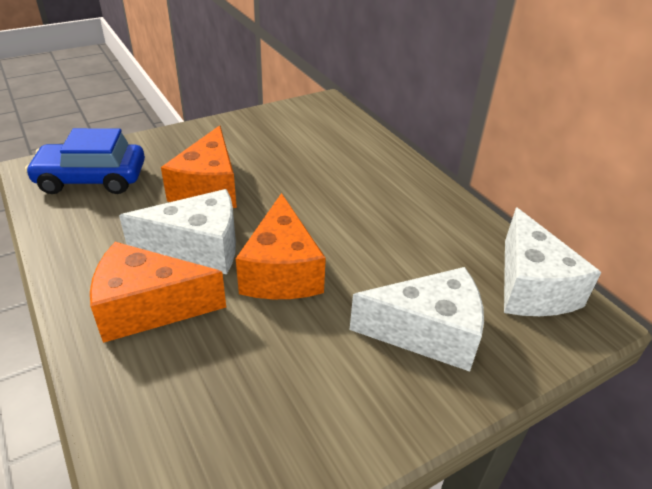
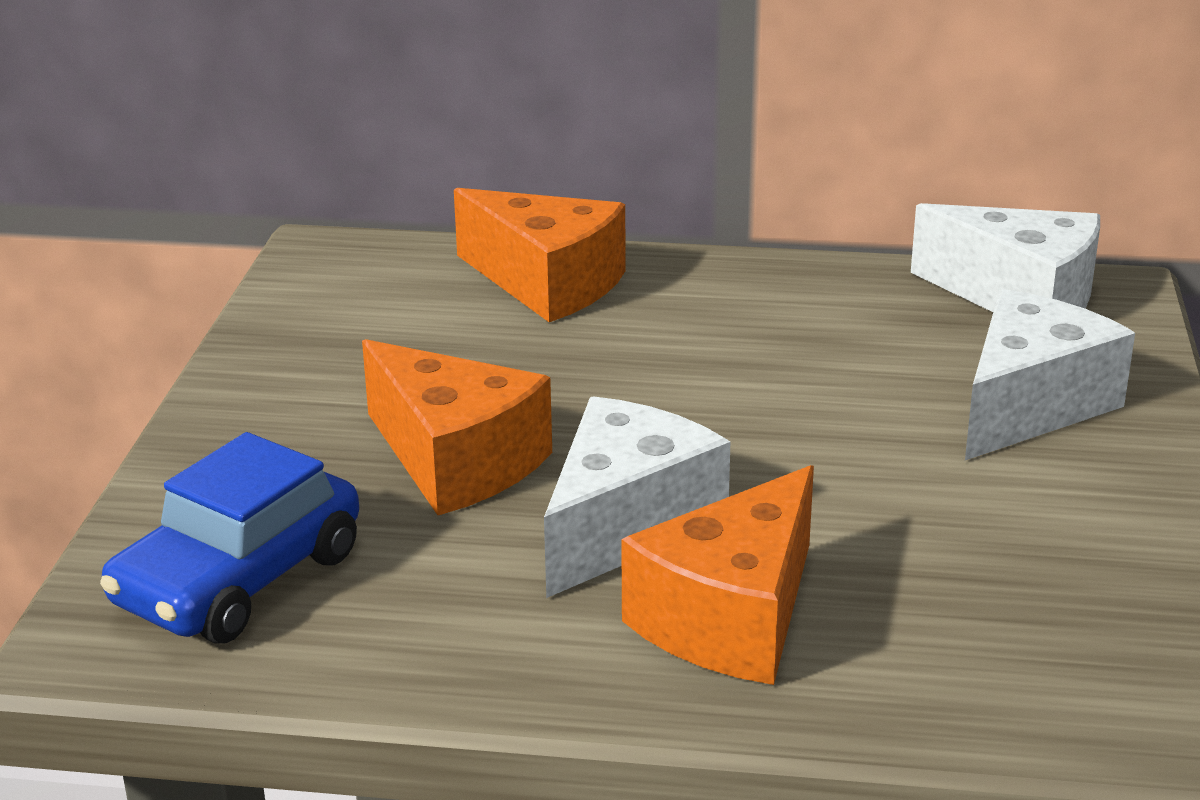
camera: 50 degrees left, 10 degrees down
(281, 271) = (777, 468): orange cheese -> orange cheese (547, 283)

